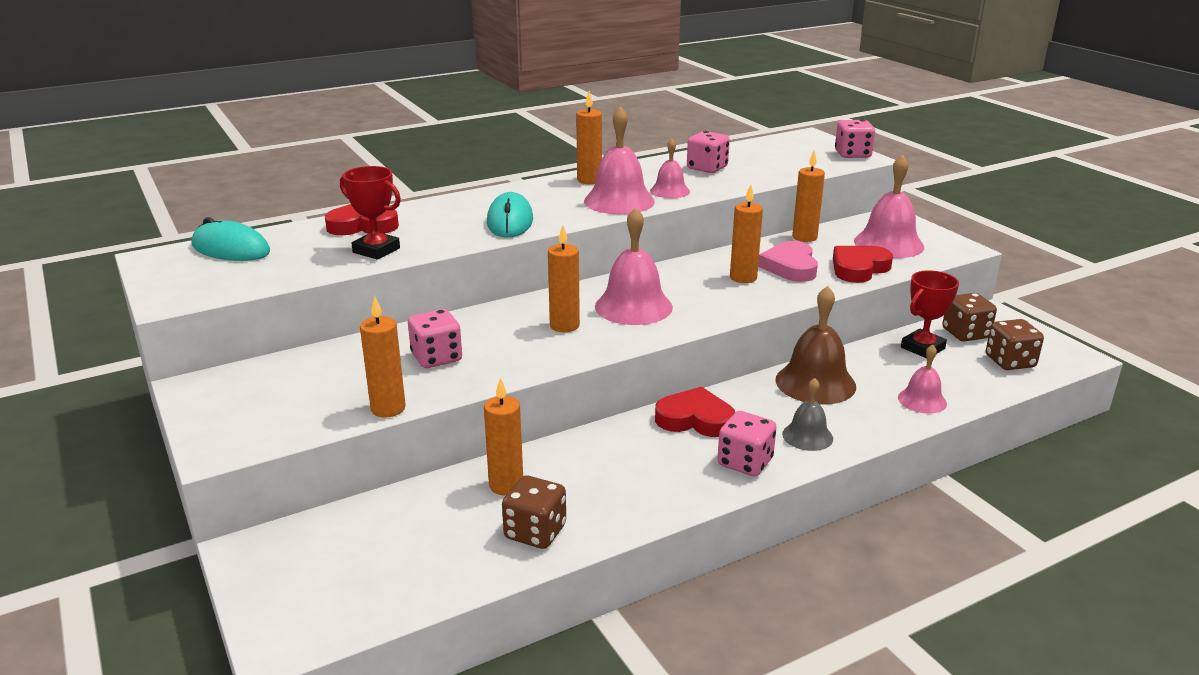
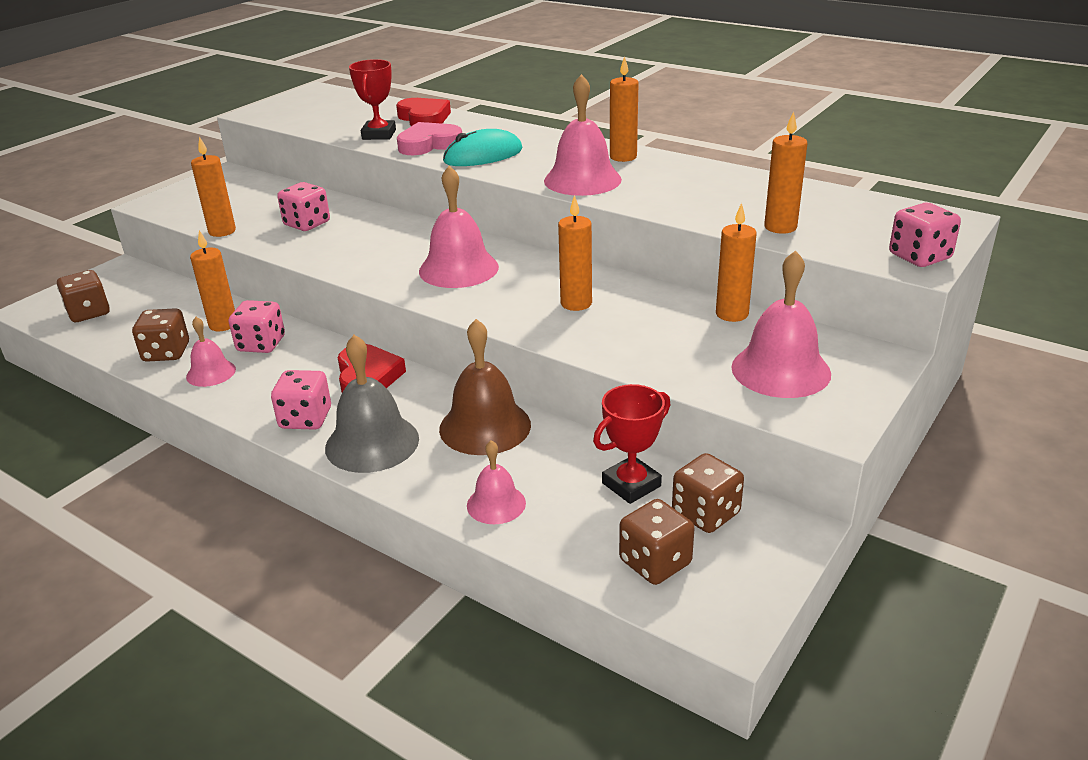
camera: 65 degrees right, 5 degrees up
(231, 249) = (346, 101): turquoise mouse -> none
(359, 587) = (89, 313): none -> brown dice
(564, 326) = (396, 251): orange candle -> orange candle (780, 227)
(670, 191) = (639, 193): pink bell -> pink bell (211, 373)
(707, 168) = (736, 194): pink dice -> pink dice (261, 344)
(790, 267) = (634, 322): pink heart -> pink heart (429, 144)
(807, 436) = (372, 443): grey bell -> grey bell, size x1.73
(859, 268) = (676, 363): red heart -> none
(922, 348) = (631, 484): red trophy -> red trophy turned 60 degrees counterclockwise

